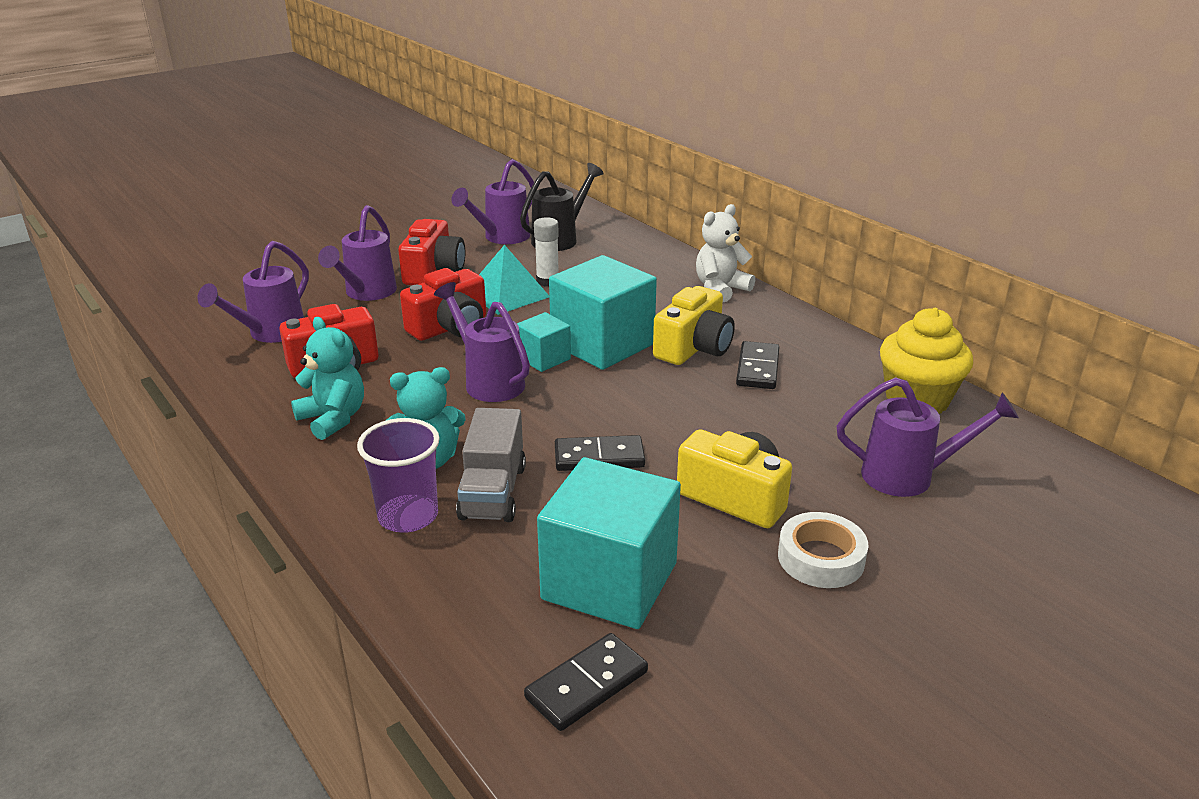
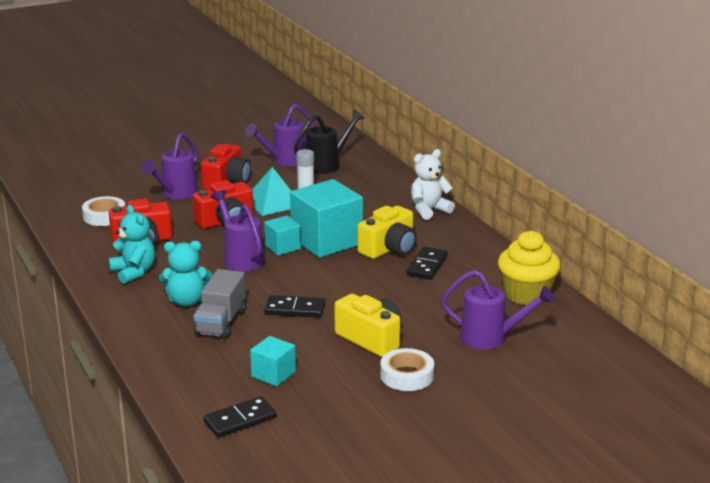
camera: 10 degrees right, 5 degrees down
(270, 334) = (104, 216): purple watering can -> white tape
(408, 516) = (165, 330): purple cup -> none
(609, 581) = (273, 374): turquoise cube -> turquoise cube, size x0.51

